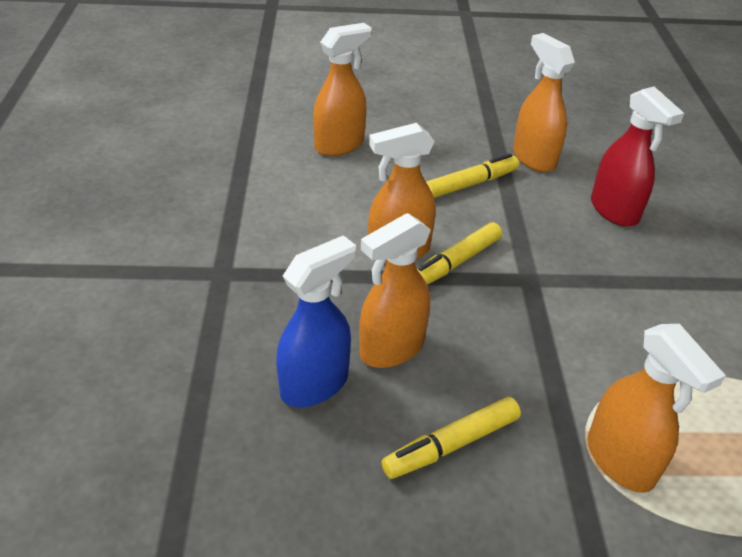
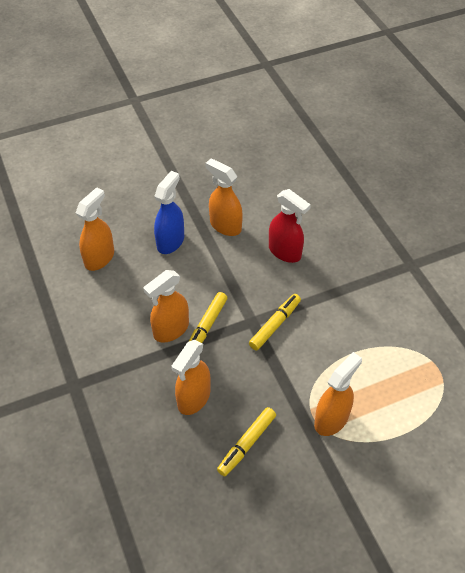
camera: 20 degrees left, 10 degrees up
(315, 384) = (162, 437): blue spray bottle -> blue spray bottle (170, 241)
(470, 184) = (194, 261): yellow marker -> yellow marker (275, 325)
(620, 461) = (331, 419): orange spray bottle -> orange spray bottle turned 90 degrees counterclockwise

